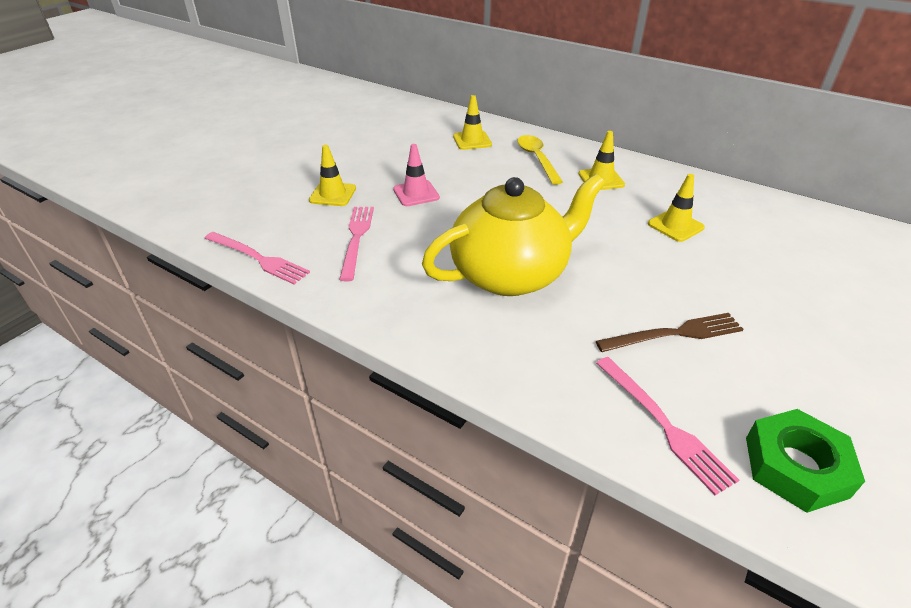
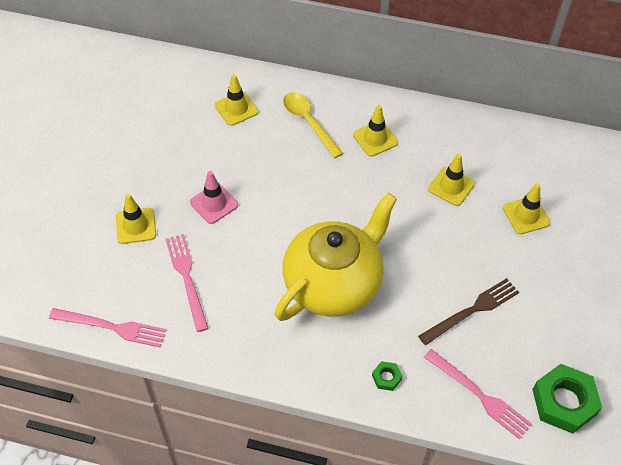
camera: 20 degrees left, 15 degrees up
(539, 373) = (386, 377): none -> green nut
(764, 264) = (526, 215): none -> yellow traffic cone

